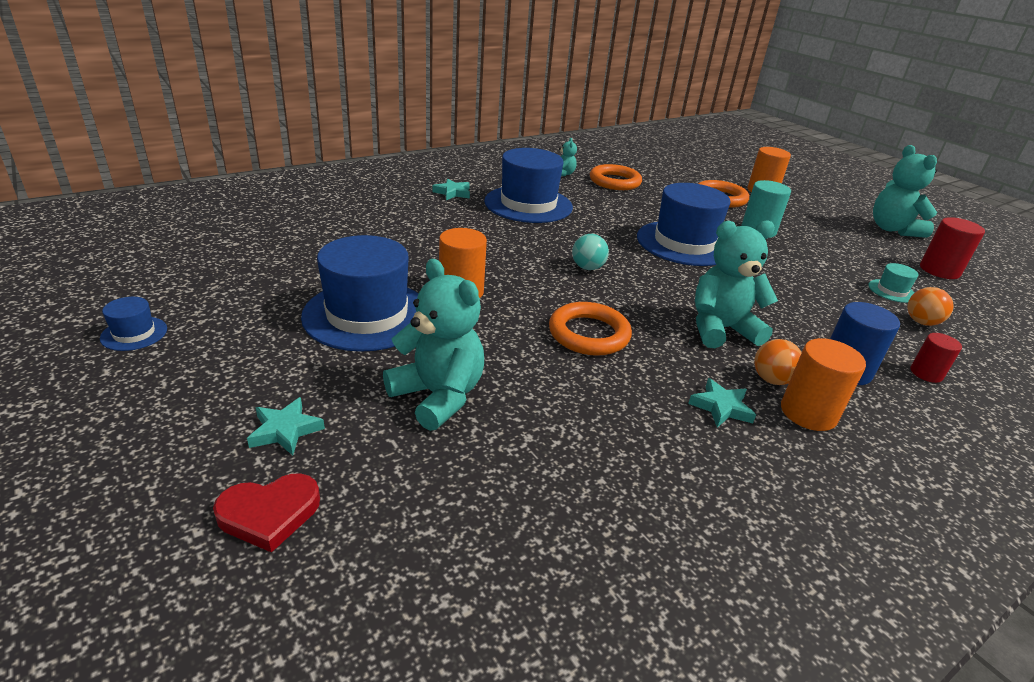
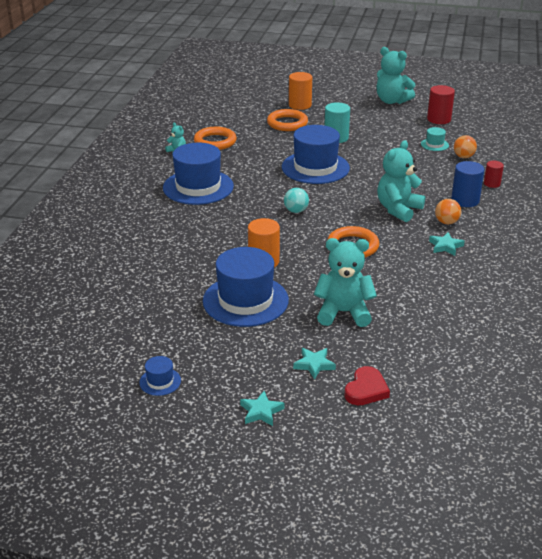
camera: 40 degrees left, 0 degrees up
(452, 193) = (141, 204): turquoise star -> turquoise star (261, 412)
(808, 413) = (475, 229): orange cylinder -> none

